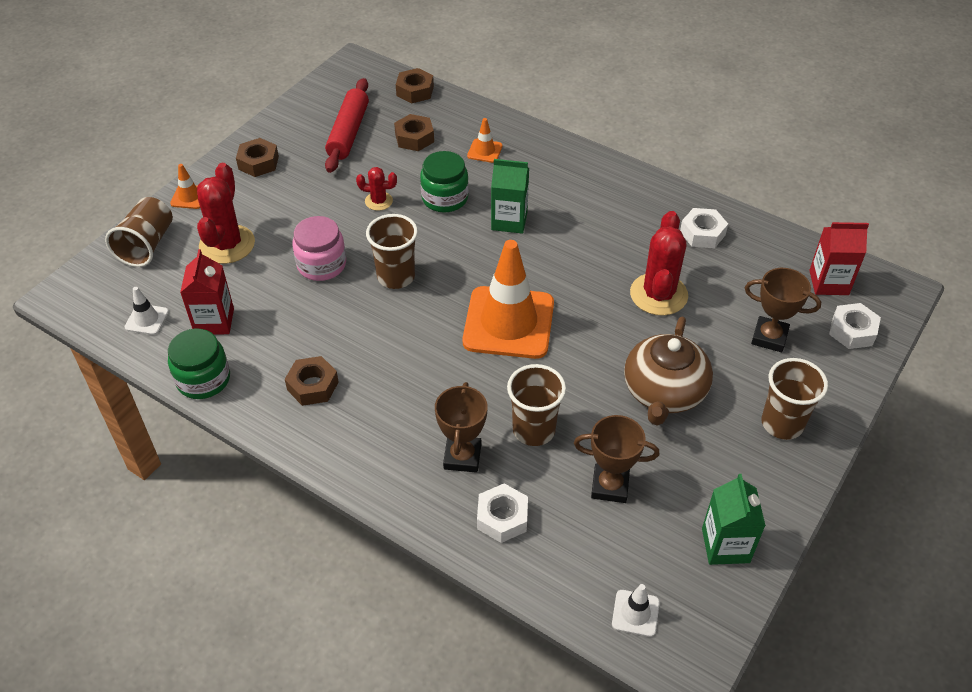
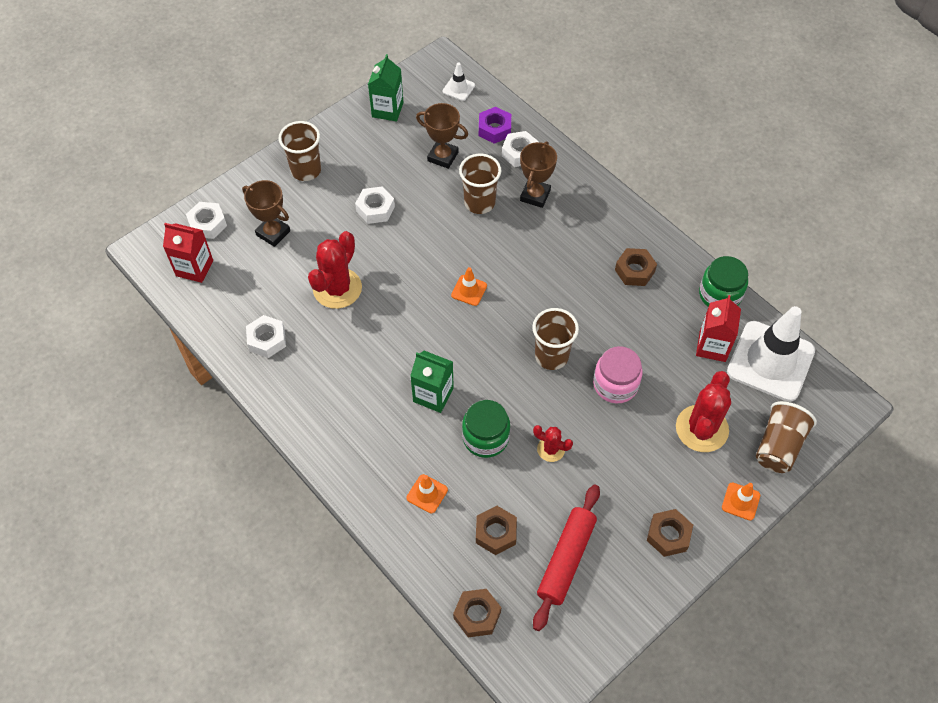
camera: 165 degrees left, 10 degrees up
(147, 319) = (770, 361): white traffic cone -> white traffic cone, size x2.39
(508, 323) = (469, 290): orange traffic cone -> orange traffic cone, size x0.42
(552, 550) = (494, 129): none -> purple nut
(664, 392) = (375, 209): brown teapot -> white nut

